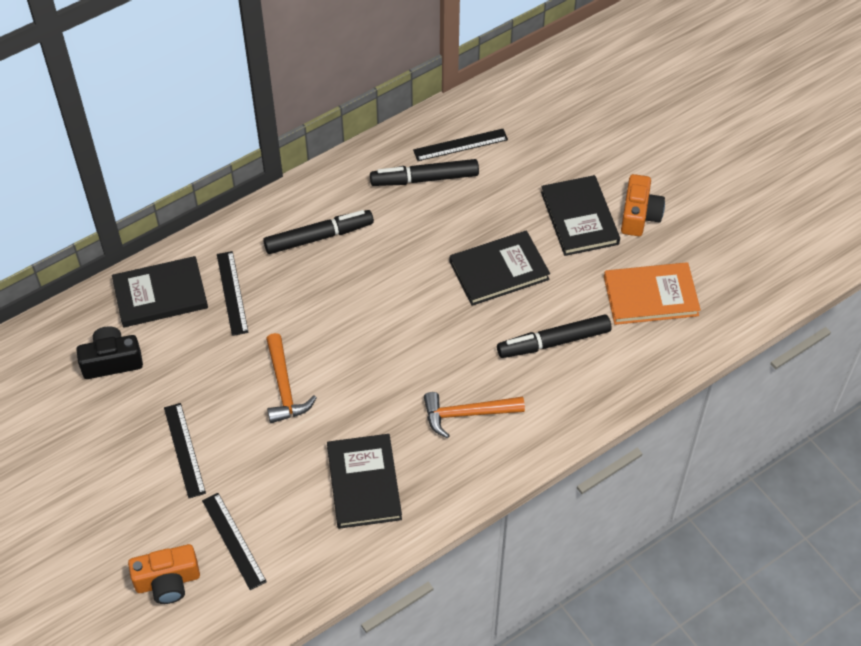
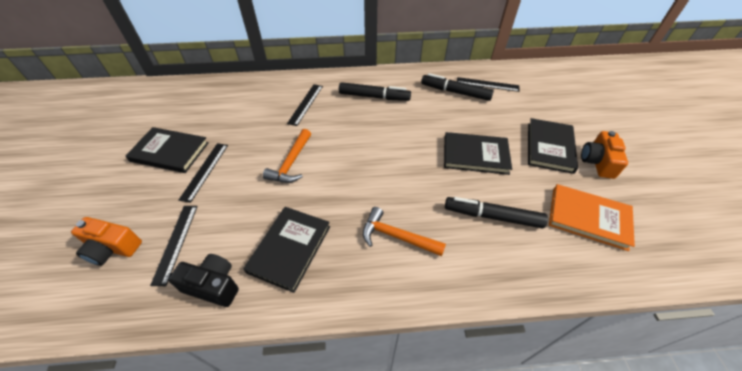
camera: 30 degrees right, 5 degrees down
(112, 361) = (216, 110): black camera -> black camera (213, 285)
(160, 294) = (269, 91): black book -> black book (170, 152)
(639, 215) = (597, 162): orange camera -> orange camera turned 150 degrees clockwise

